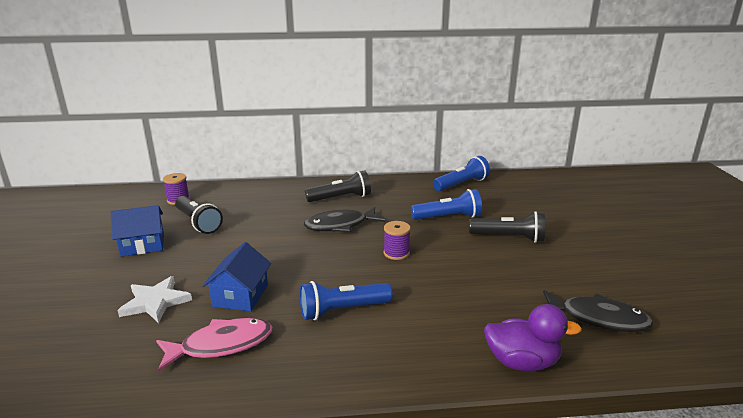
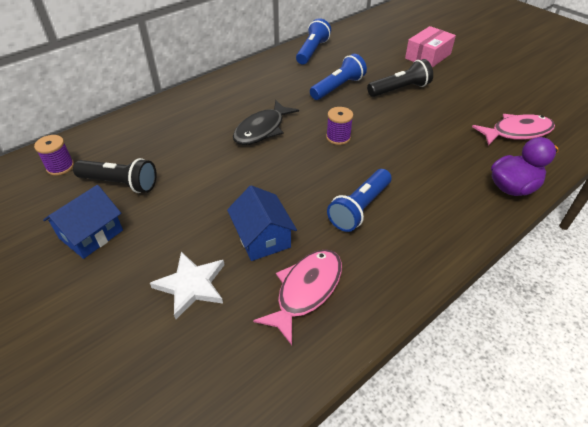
camera: 35 degrees left, 20 degrees up
(341, 198) = (229, 101): black flashlight -> none
(580, 221) = (427, 56): none -> pink box
(598, 318) = (517, 132): black fish -> pink fish

